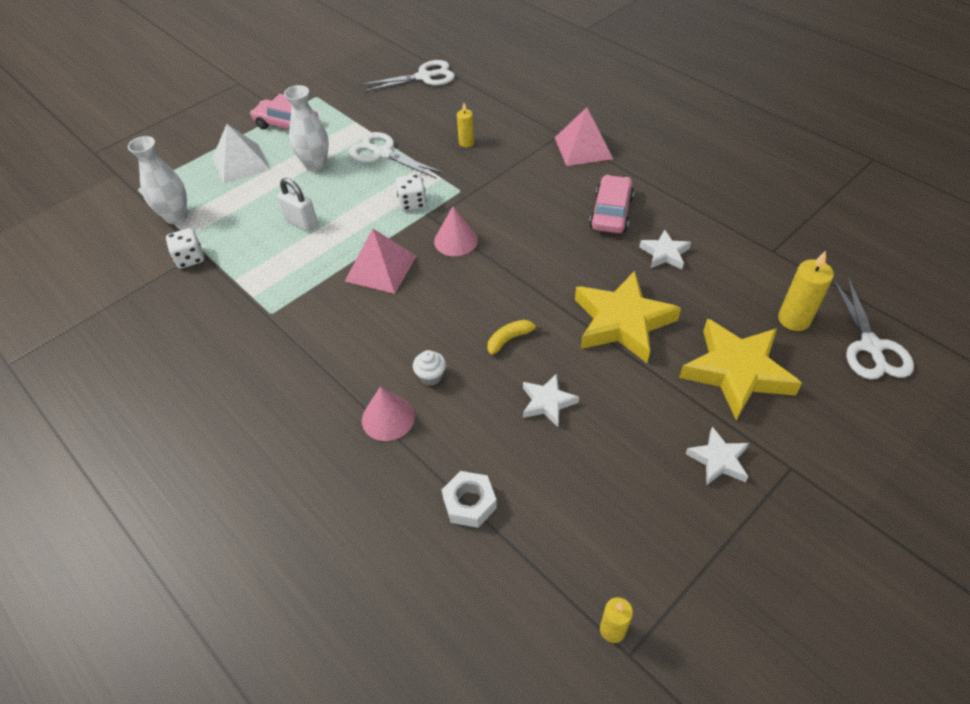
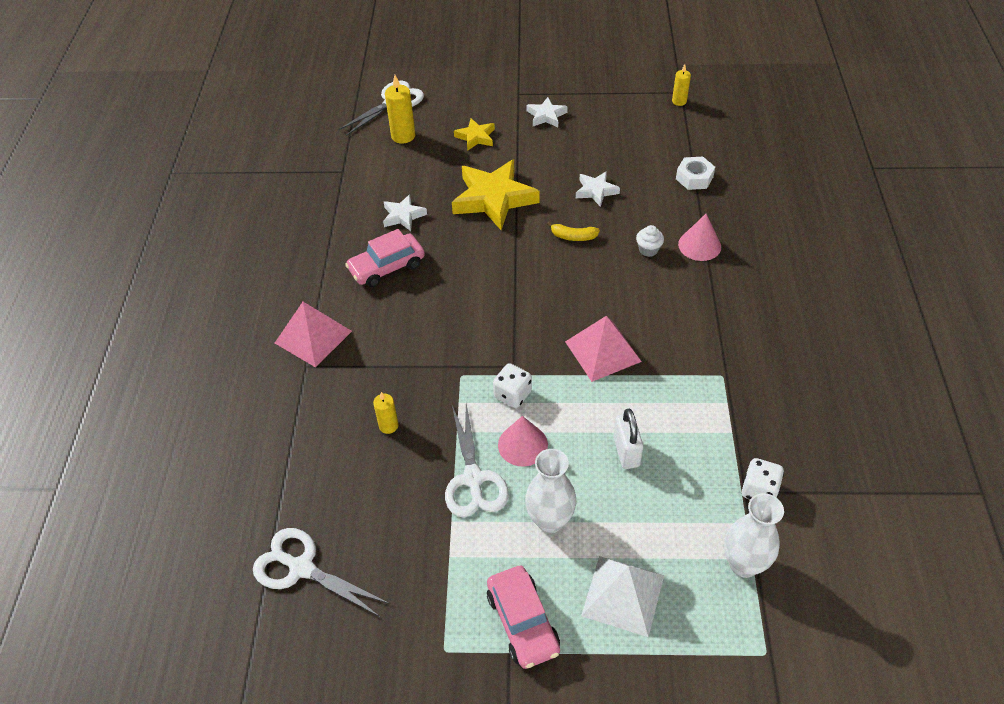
camera: 135 degrees left, 0 degrees up
(455, 240) = (521, 331): pink cone -> pink cone (522, 444)
(736, 372) = (476, 137): yellow star -> yellow star, size x0.51

